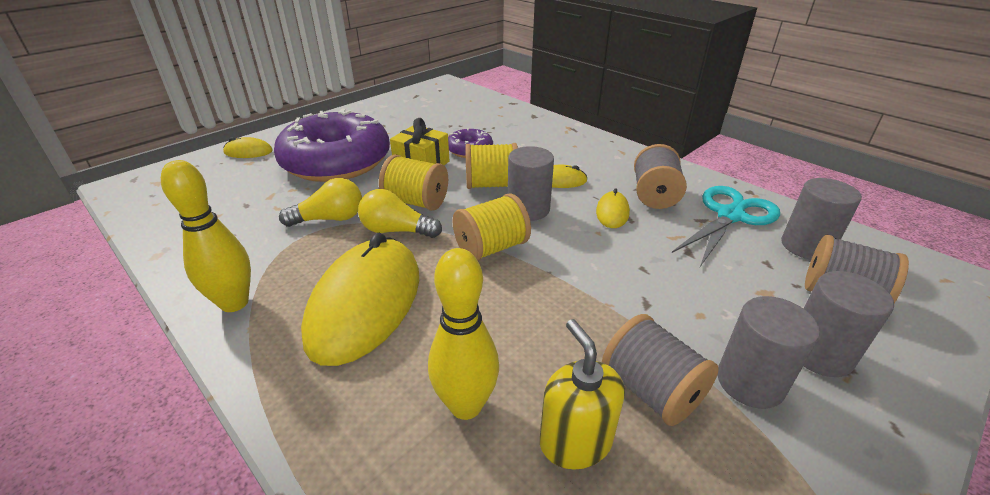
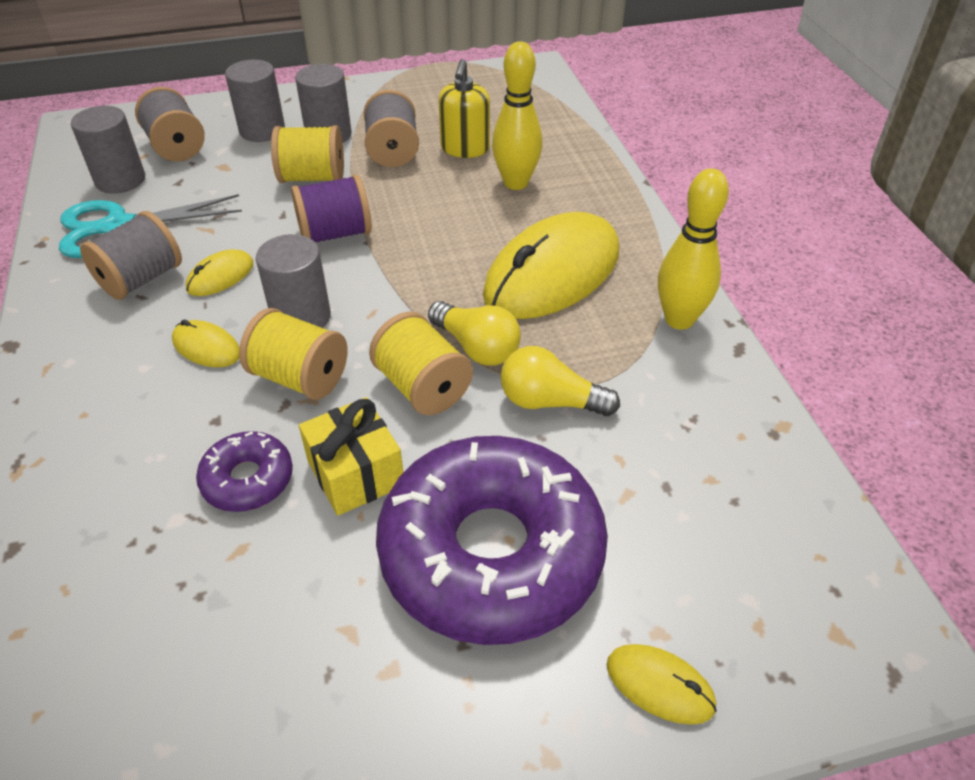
camera: 150 degrees left, 10 degrees up
(491, 248) = (393, 284): yellow spool -> yellow spool (312, 177)
(580, 268) = (335, 234): none -> purple spool

